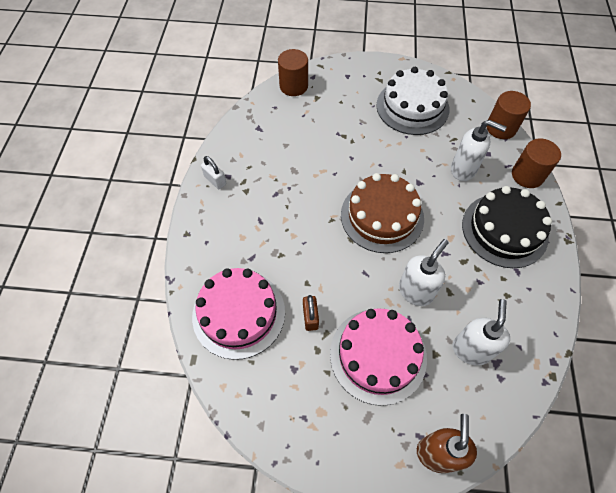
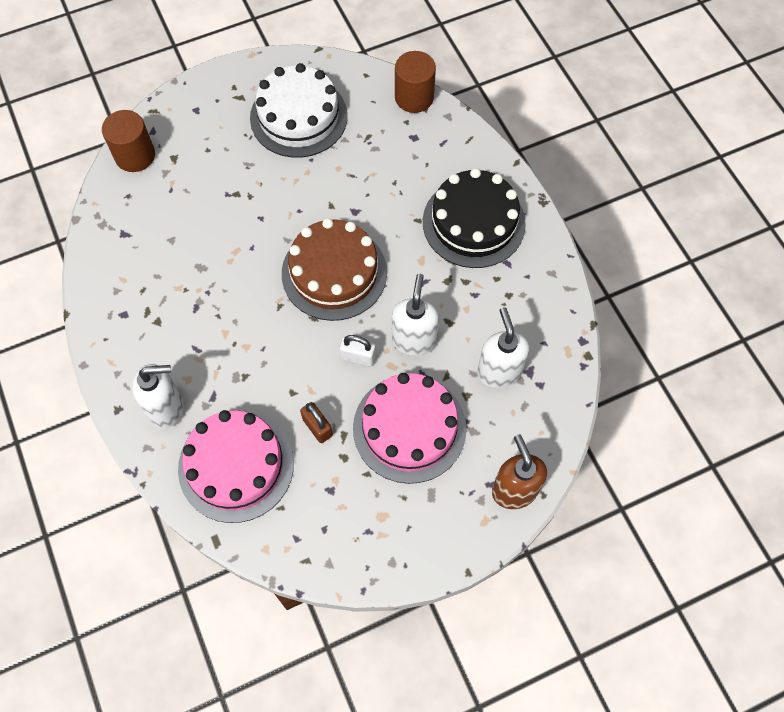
camera: 30 degrees left, 5 degrees up
(215, 180) = (111, 327): white padlock -> white padlock (358, 357)
(463, 170) = (397, 171): white soap dispenser -> white soap dispenser (166, 408)
(527, 175) = (469, 144): brown cylinder -> none

